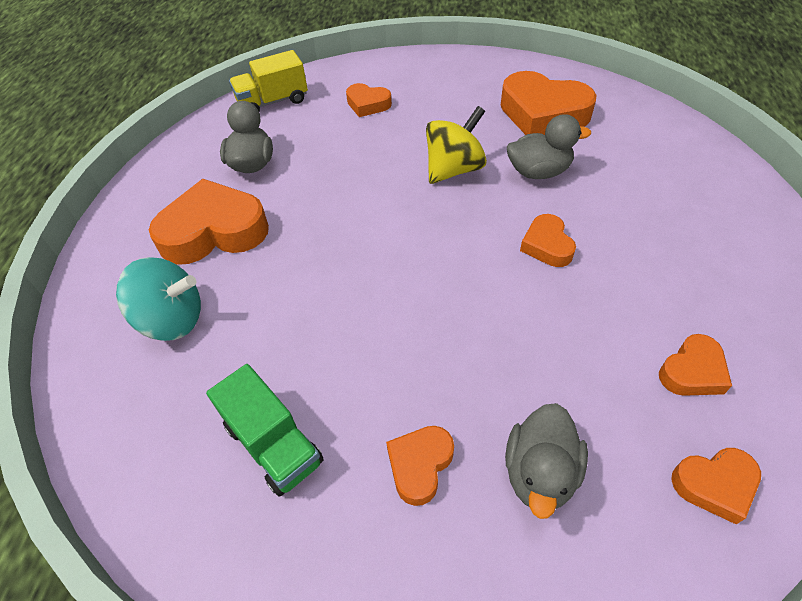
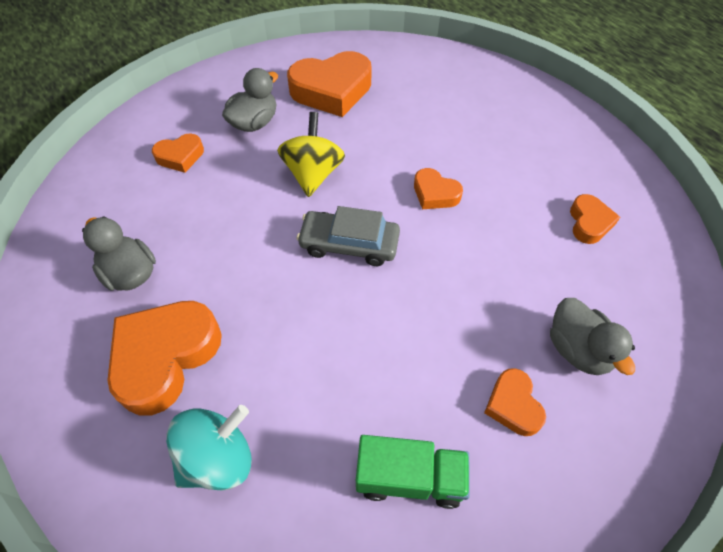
camera: 45 degrees left, 5 degrees up
(273, 102) = (82, 203): yellow truck -> none
(424, 239) = (349, 244): none -> grey car
(538, 172) = (375, 140): grey duck -> grey duck (254, 123)
(714, 485) = (657, 283): orange heart -> none

